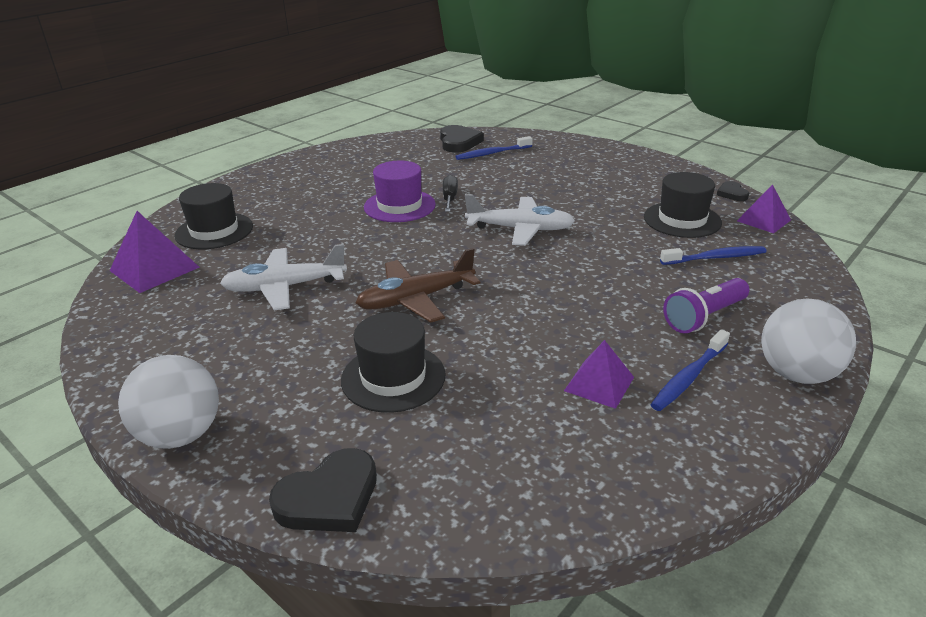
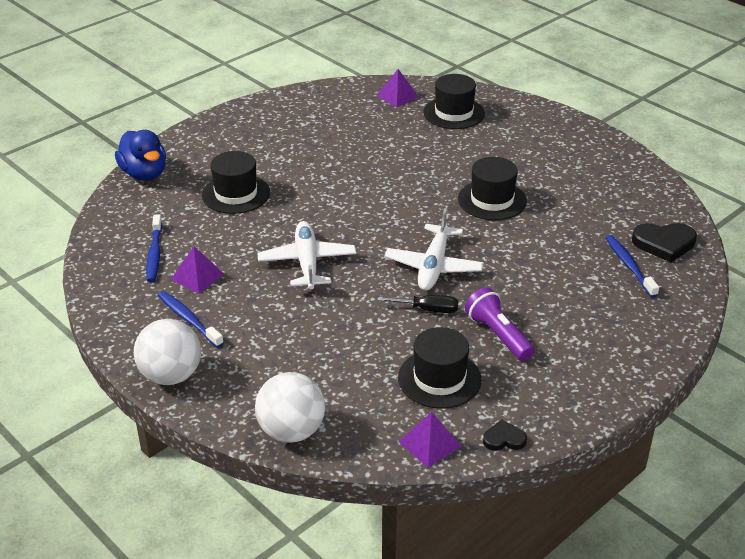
camera: 95 degrees right, 5 degrees up
(154, 269) = (397, 96): purple pyramid -> purple pyramid, size x0.66
(181, 435) = (212, 127): white ball -> white ball (291, 431)
(284, 287) = (358, 149): white plane -> white plane (307, 262)
(329, 497) = (144, 174): black heart -> blue duck
(399, 206) = (492, 200): purple hat -> black hat
(415, 299) = (326, 205): brown plane -> none
(450, 198) = (507, 229): black screwdriver -> black screwdriver (428, 310)
(704, 317) = (259, 347): purple flashlight -> purple flashlight (498, 335)
(715, 258) = (354, 381): blue toothbrush -> blue toothbrush (154, 254)

